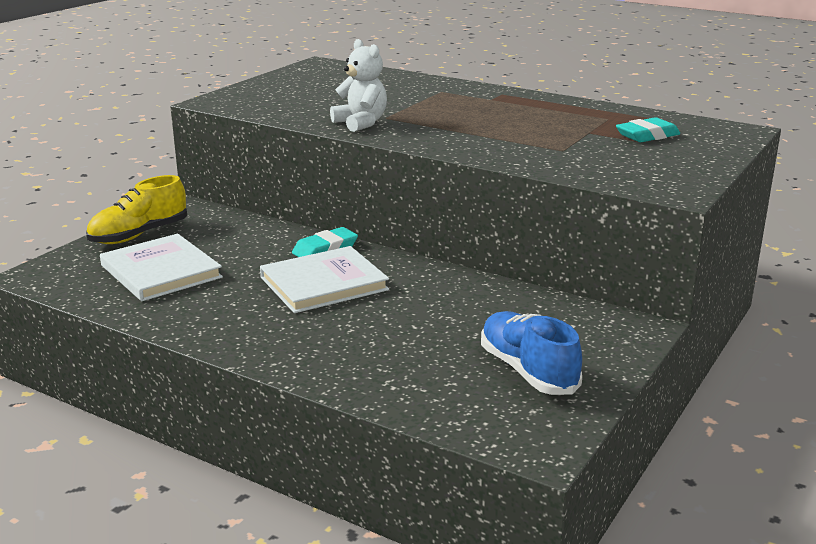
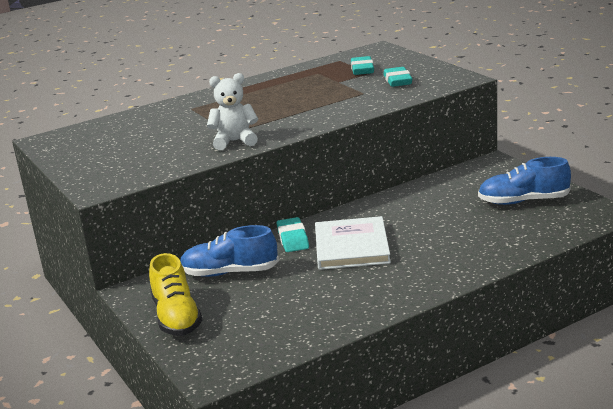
camera: 60 degrees left, 0 degrees up
(161, 271) = (266, 311): white book -> none
(235, 237) = (230, 272): none -> blue shoe
(627, 159) = (397, 81): none -> turquoise eraser

